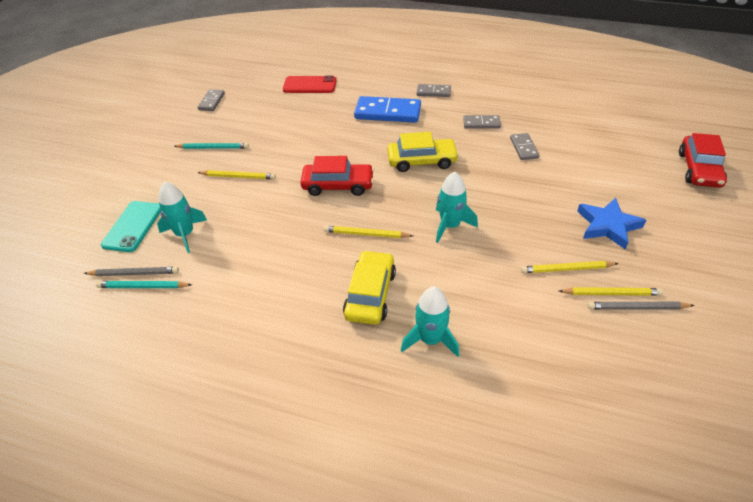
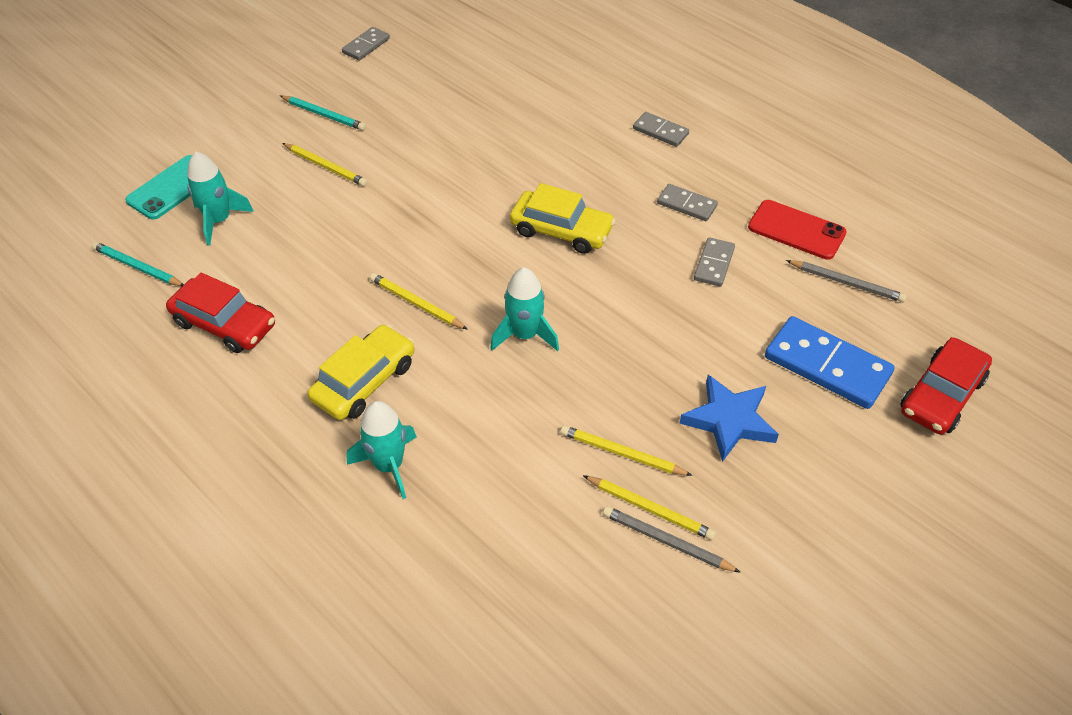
camera: 25 degrees right, 5 degrees up
(134, 273) = (138, 247): grey pencil -> grey pencil (846, 283)
(310, 85) = (504, 62): red phone -> red phone (796, 230)
(338, 185) = (432, 224): red car -> red car (224, 324)
(387, 112) = (573, 141): blue domino -> blue domino (827, 366)

